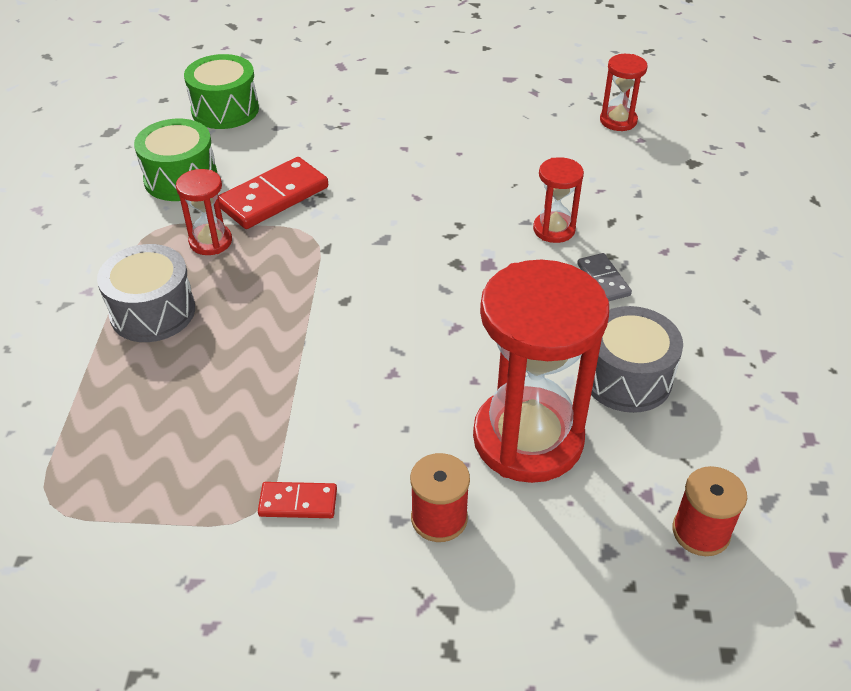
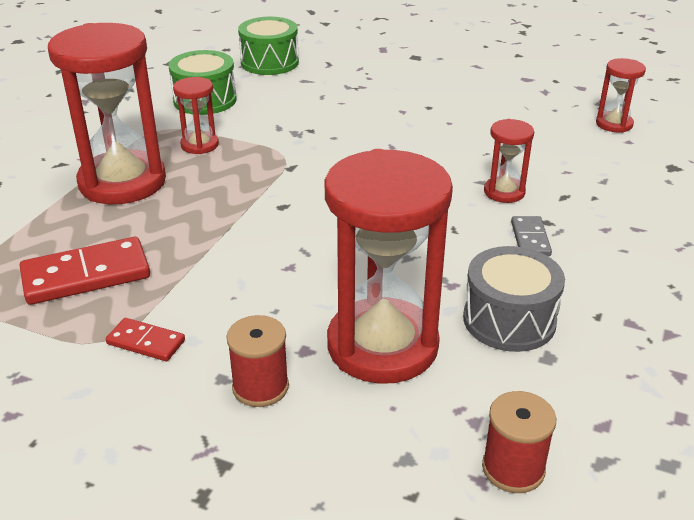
camera: 20 degrees right, 10 degrees down
(153, 312) = (122, 182): grey drum -> red hourglass
(273, 197) = (270, 125): red domino -> red domino (86, 275)

